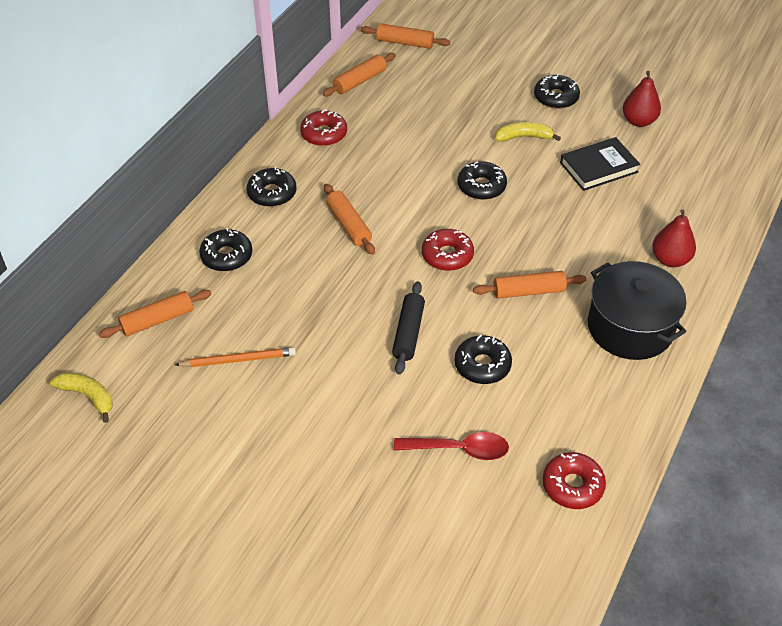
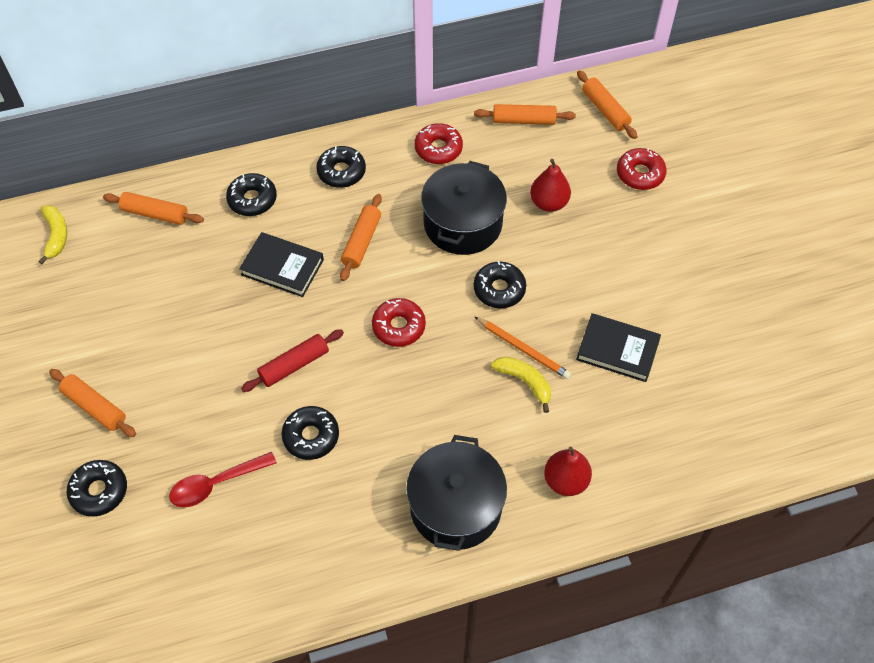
camera: 45 degrees right, 10 degrees up
(238, 359) = (167, 287): orange pencil -> orange pencil (523, 349)
(312, 281) = (282, 267): none -> black book
(404, 166) = (463, 224): none -> black pot
(408, 333) = (294, 365): black rolling pin -> red rolling pin
(459, 449) = (216, 484): red spoon -> red spoon turned 105 degrees clockwise
(523, 137) = (591, 272): yellow banana -> yellow banana (524, 382)
(528, 291) = (419, 408): orange rolling pin -> orange rolling pin (95, 407)
(556, 98) = (667, 257): black donut -> black donut (99, 491)
(572, 486) = (252, 584): red donut -> red donut (640, 174)
(638, 121) = (712, 335): red pear -> red pear (548, 203)

